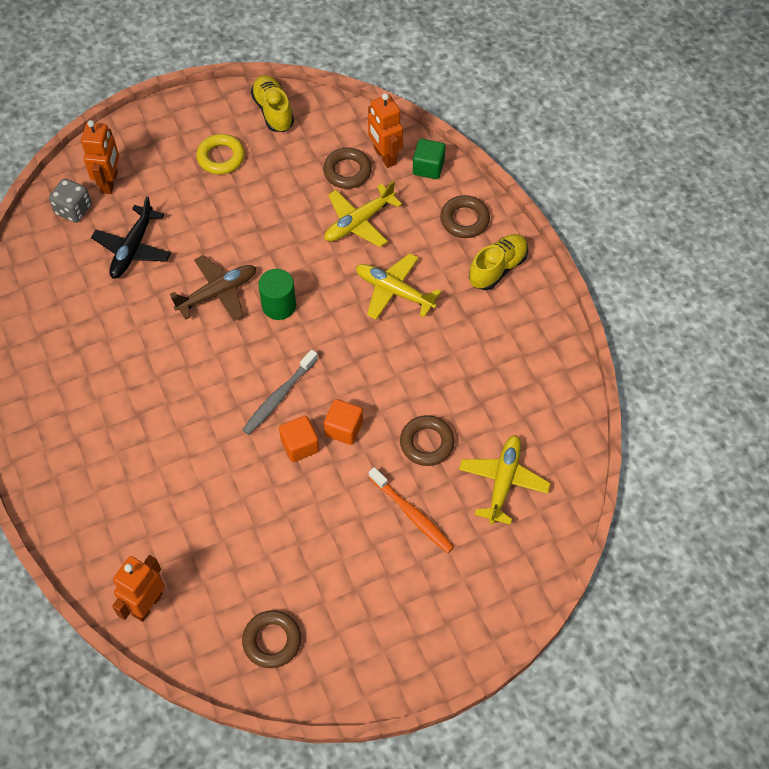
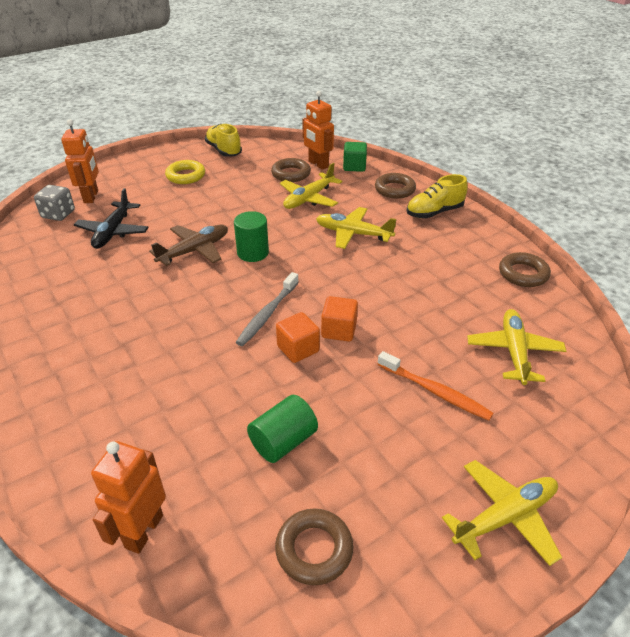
camera: 10 degrees left, 20 degrees down
(267, 544) = (283, 441): none -> green cylinder
(426, 640) = (505, 517): none -> yellow plane
(427, 443) = (425, 331): brown ring -> brown ring (523, 274)
(497, 268) = (434, 212): yellow shoe -> yellow shoe turned 150 degrees counterclockwise

